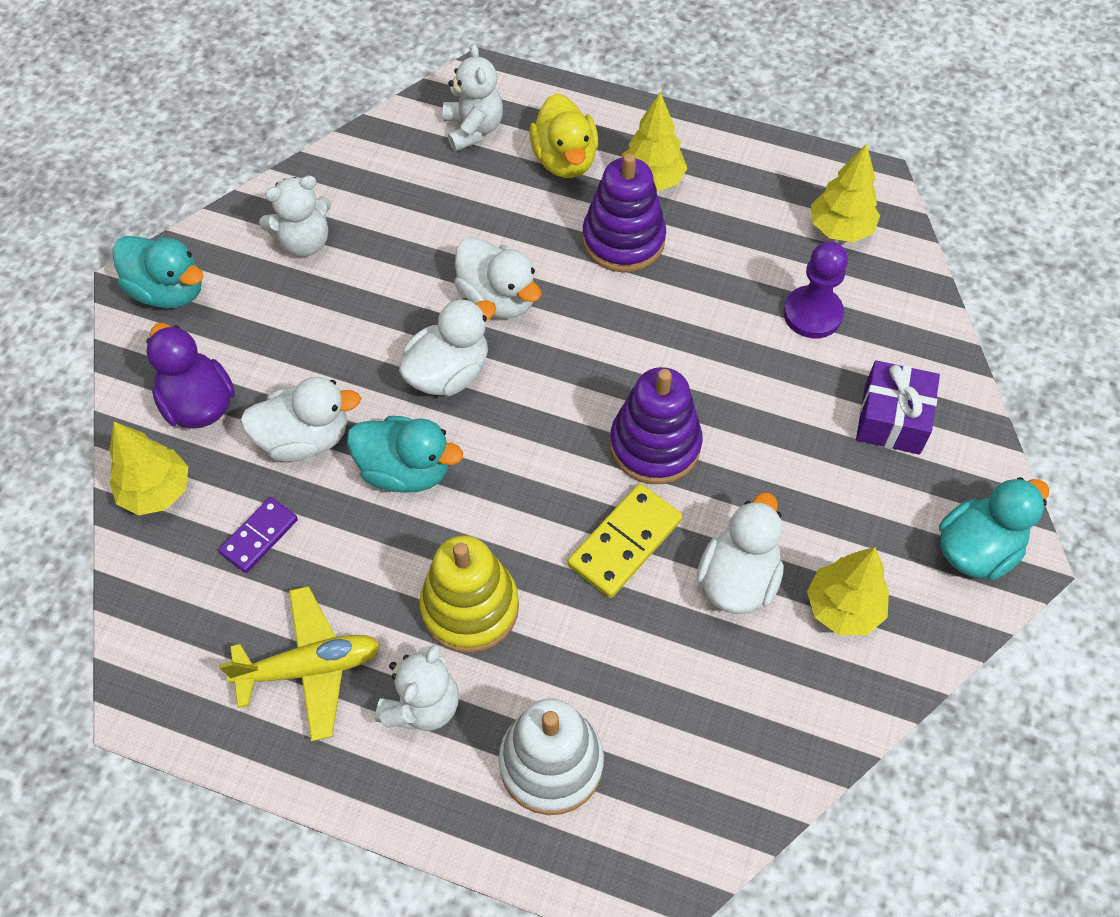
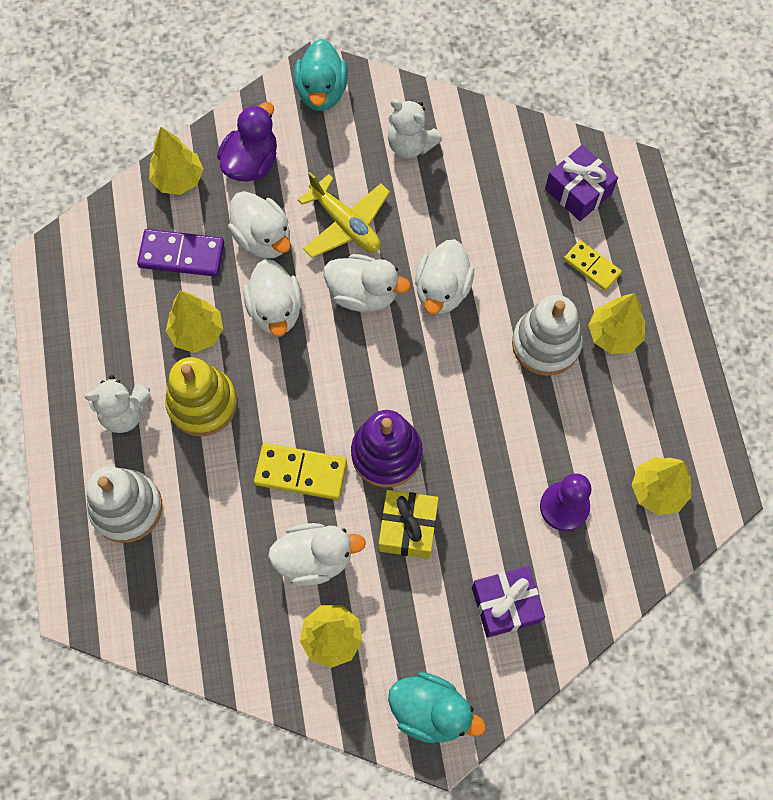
camera: 60 degrees right, 10 degrees up
(259, 536) = (182, 254): purple domino -> purple domino, size x1.52
(310, 668) = (114, 336): yellow plane -> yellow plane (345, 224)
(374, 569) = (197, 332): none -> yellow tree
(405, 470) = (275, 310): turquoise duck -> white duck
(473, 129) = (578, 191): white teddy bear -> purple gift
(565, 160) = (592, 266): yellow duck -> yellow domino
(623, 240) = (546, 344): purple stacking toy -> white stacking toy
(755, 467) = (408, 528): none -> yellow gift

